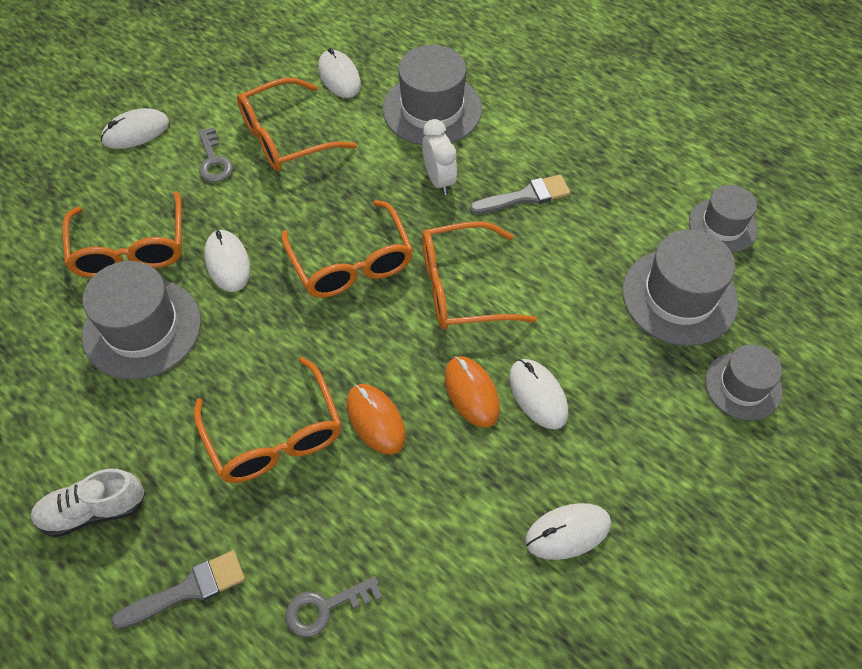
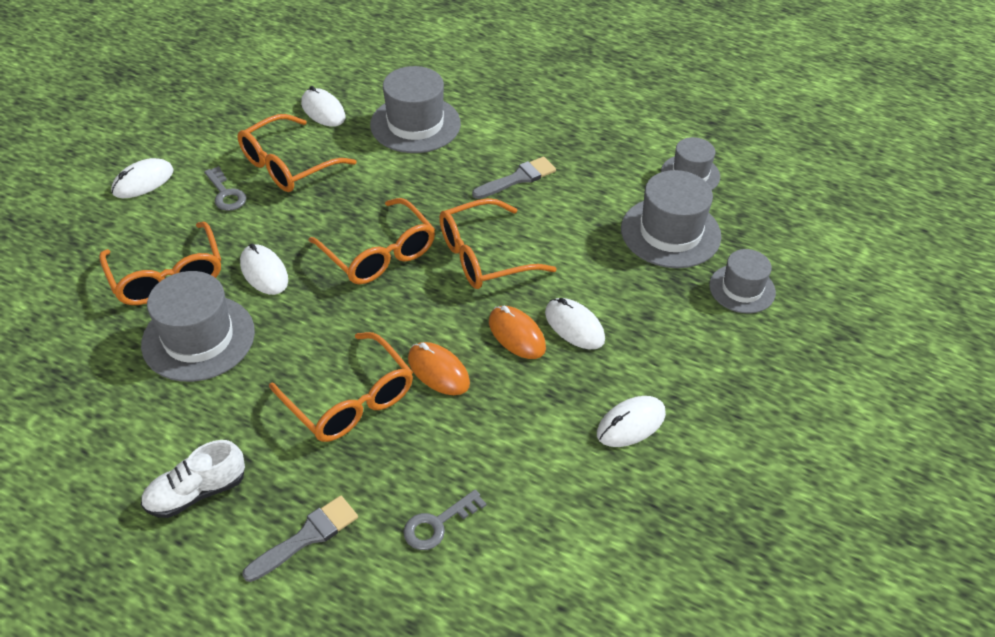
camera: 15 degrees left, 10 degrees down
(439, 180) = (438, 177): white clock -> none

